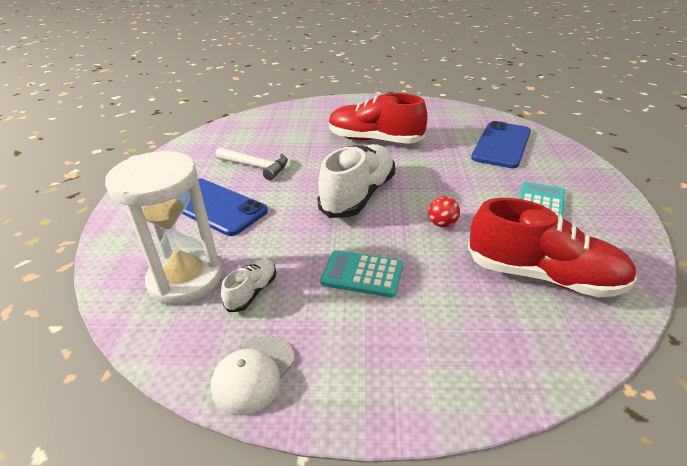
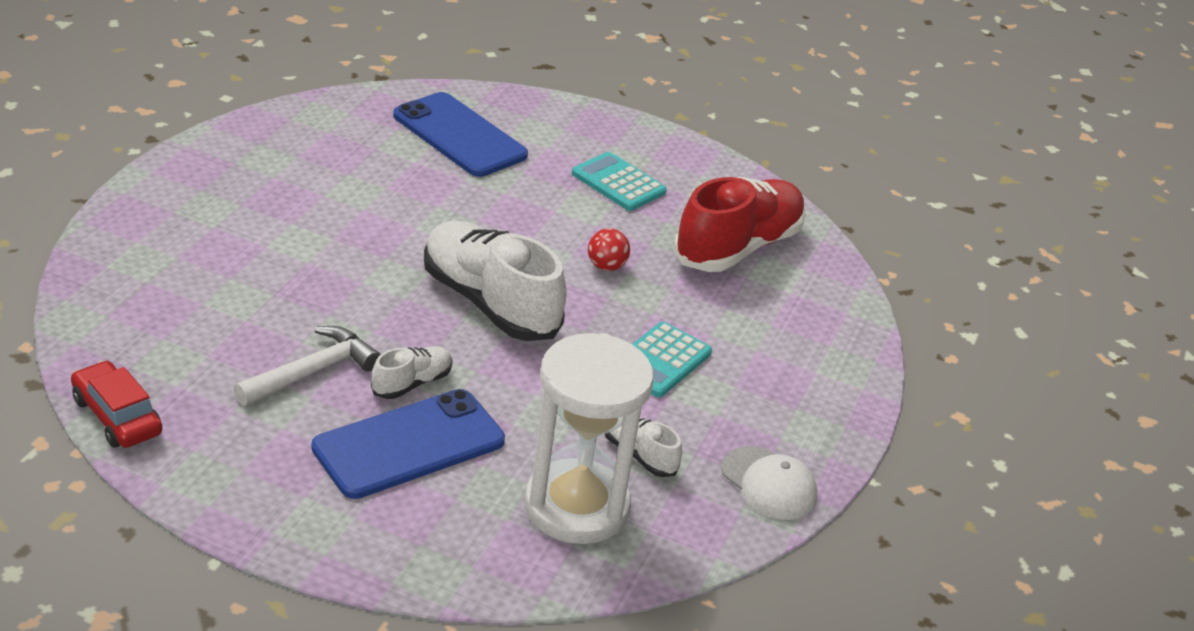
camera: 75 degrees left, 0 degrees up
(196, 138) = (117, 416): none -> red car
(266, 193) = (412, 383): none -> white shoe
(374, 140) = (336, 228): red shoe -> none

